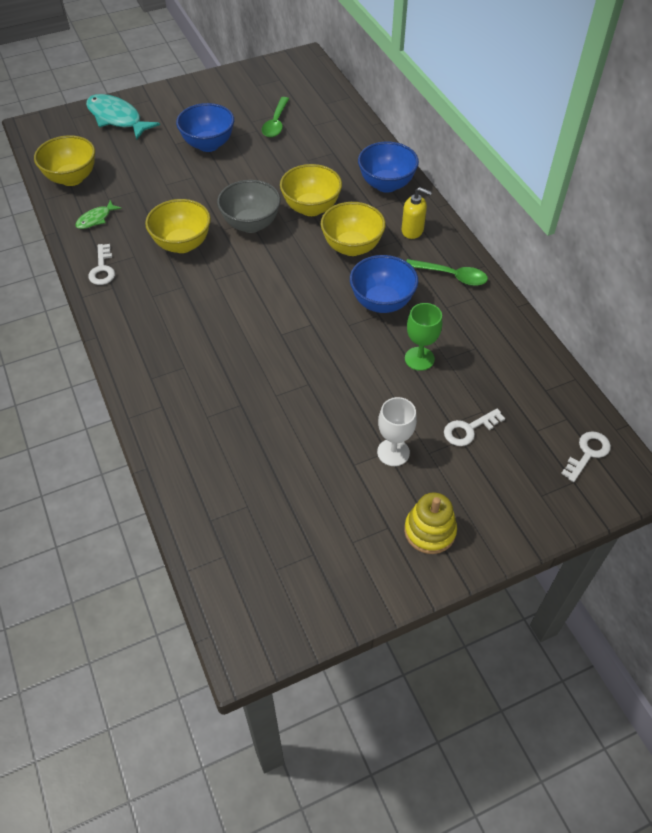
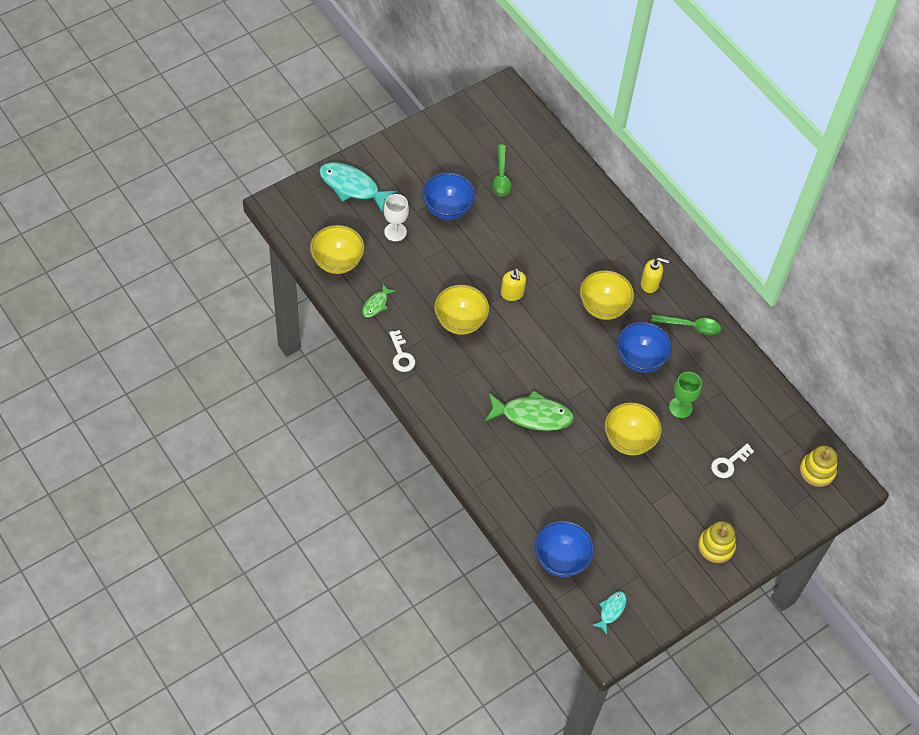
camera: 15 degrees left, 5 degrees up
(232, 346) = (532, 415): none -> green fish
(251, 224) = (512, 294): grey bowl -> yellow soap dispenser
(260, 597) = (611, 610): none -> turquoise fish
(311, 208) = (558, 270): yellow bowl -> yellow bowl (629, 440)
(386, 184) = (617, 237): blue bowl -> blue bowl (561, 559)
(393, 452) = (677, 489): white goblet -> white goblet (395, 232)
(587, 453) = (817, 471): white key -> yellow stacking toy

